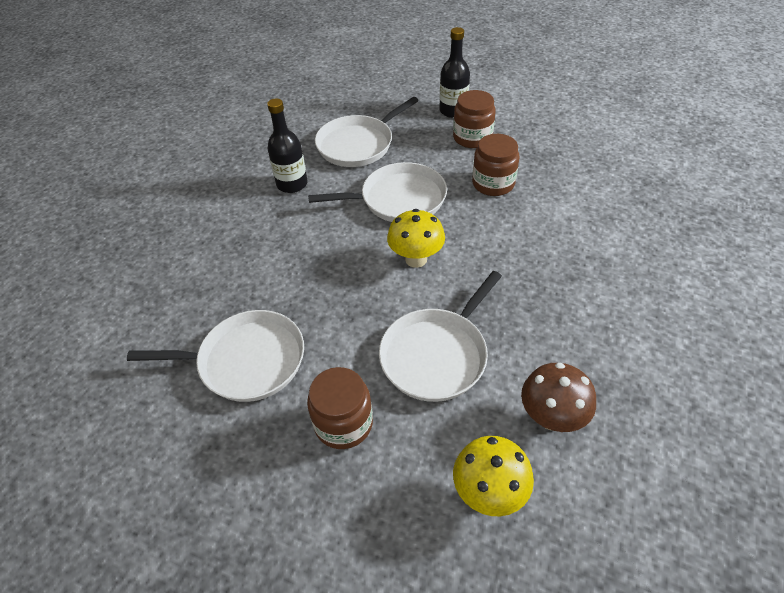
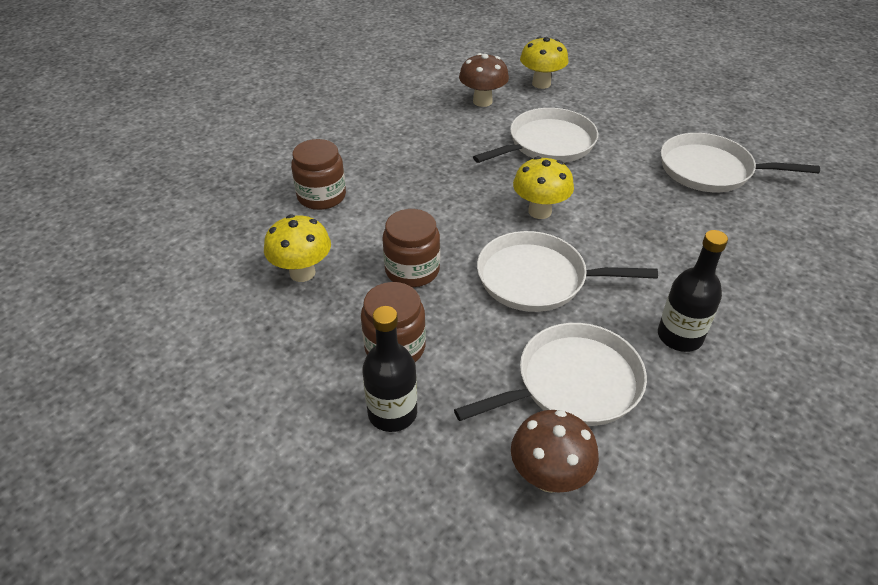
camera: 165 degrees left, 5 degrees down
(343, 423) = (629, 124): brown jar -> brown jar (321, 196)
(362, 106) = (549, 477): none -> brown mushroom
(568, 163) = (302, 273): none -> yellow mushroom

